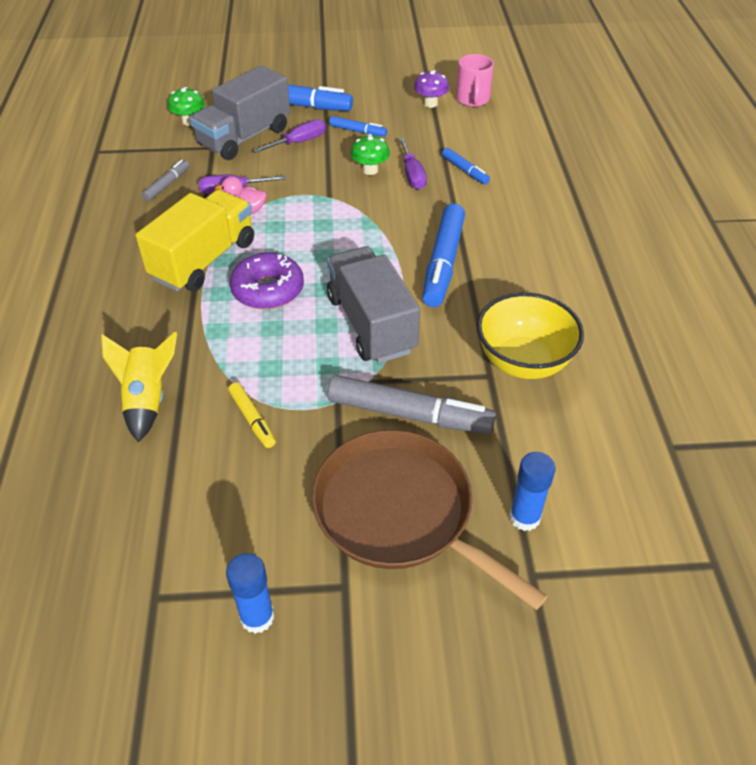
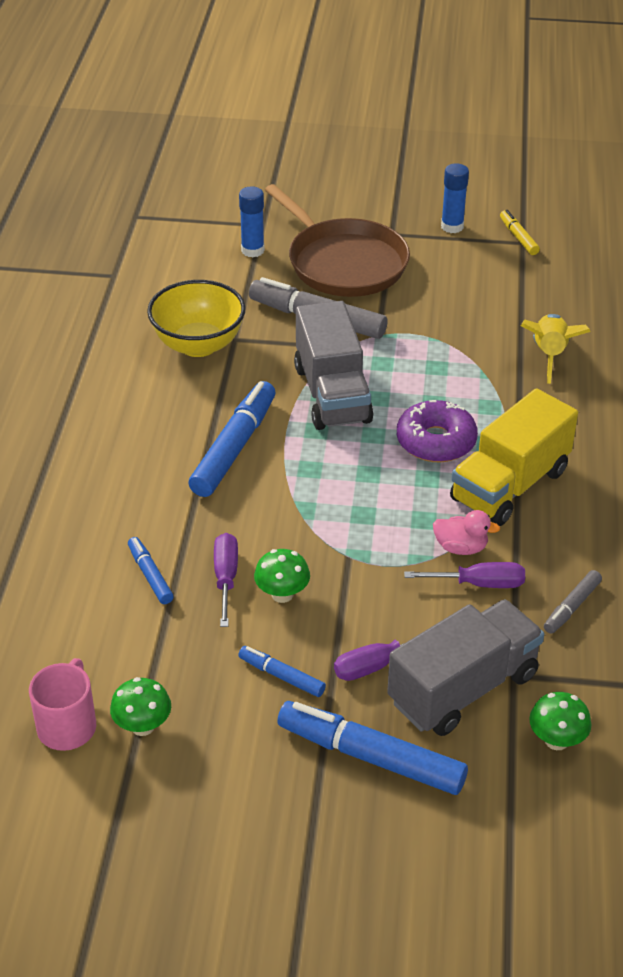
camera: 170 degrees left, 5 degrees down
(252, 419) = (454, 331): yellow marker -> yellow marker (518, 237)
(430, 104) = (143, 726): purple mushroom -> green mushroom

